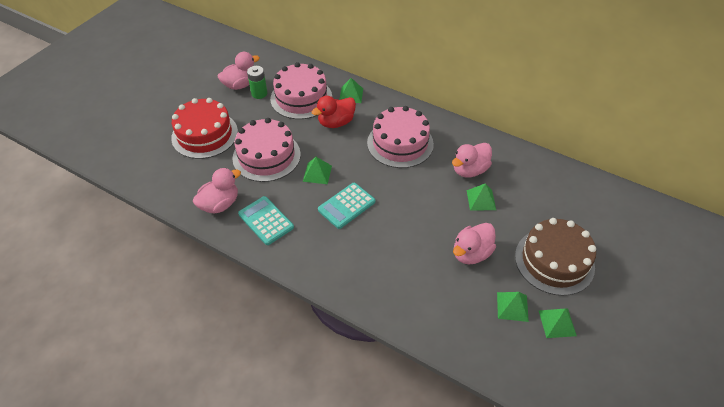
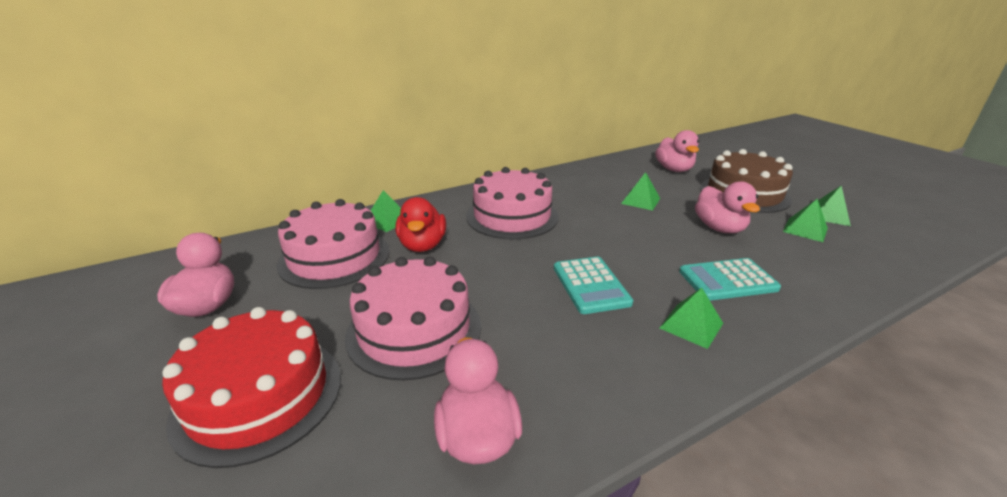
camera: 60 degrees left, 20 degrees down
(259, 93) = (262, 292): green battery -> none
(266, 221) = (568, 380): turquoise calculator -> turquoise calculator (727, 280)
(317, 173) = (504, 290): green pyramid -> green pyramid (691, 325)
(469, 170) = (592, 194): pink duck -> pink duck (674, 169)

